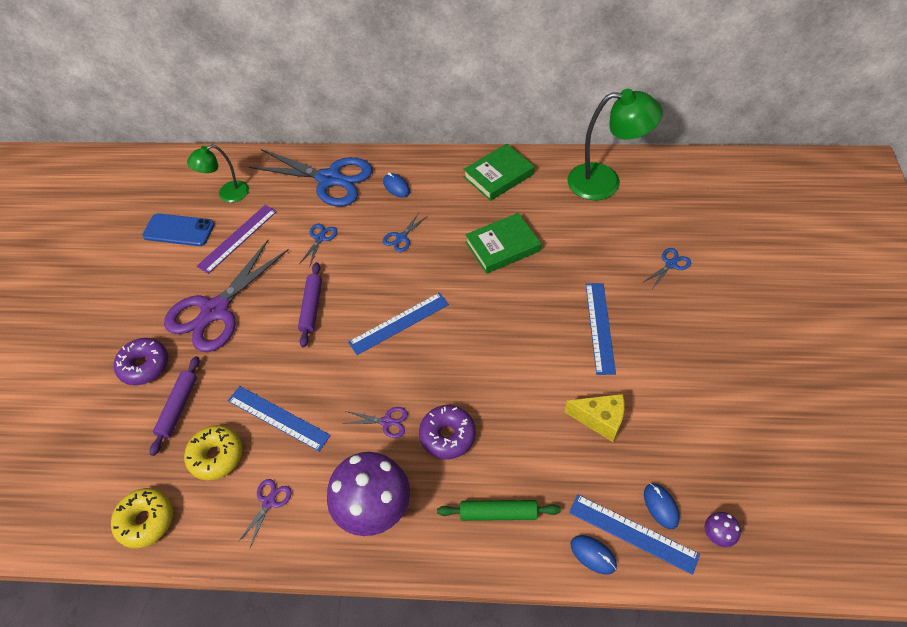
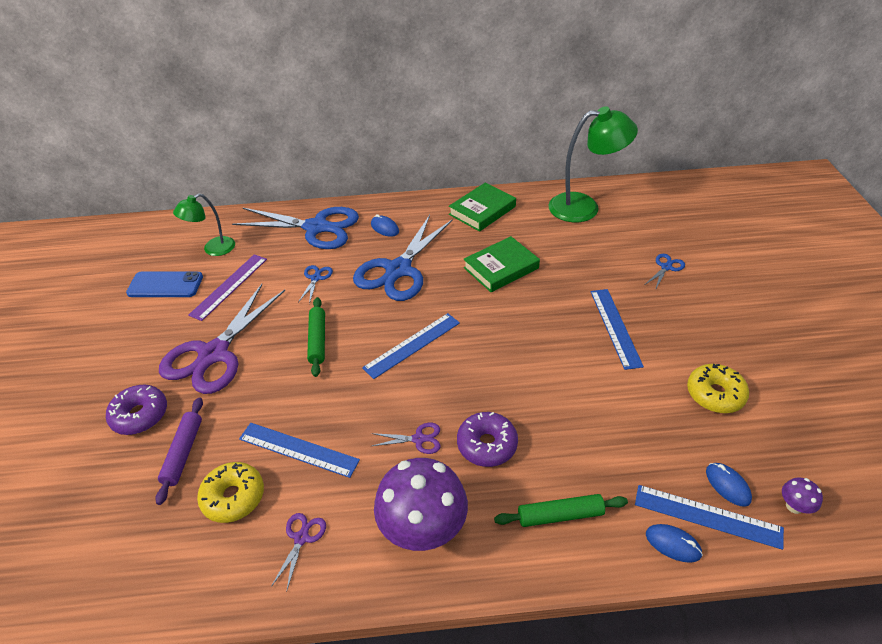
camera: 10 degrees left, 10 degrees down
(146, 520) = (157, 578): yellow donut -> yellow donut (715, 394)
(311, 307) = (317, 340): purple rolling pin -> green rolling pin
(401, 238) = (398, 270): blue scissors -> blue scissors, size x2.47
(600, 420) = (640, 410): yellow cheese -> none

